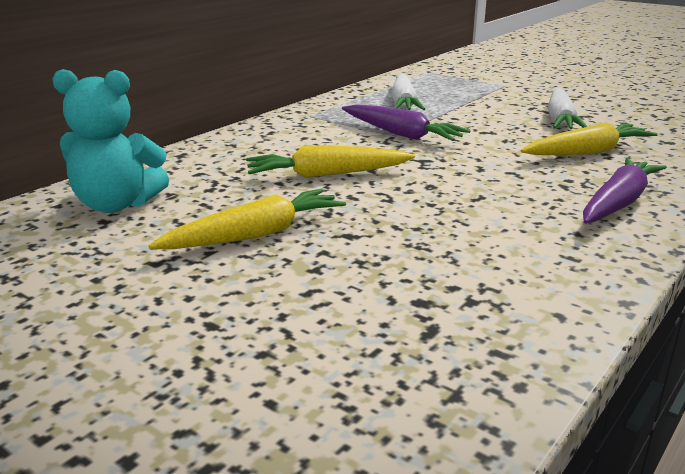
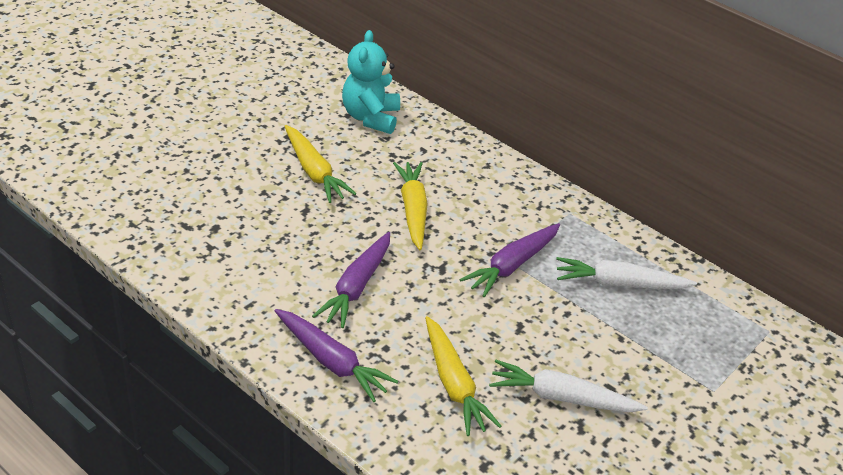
camera: 90 degrees right, 15 degrees up
(485, 197) = (356, 287): none -> purple carrot

